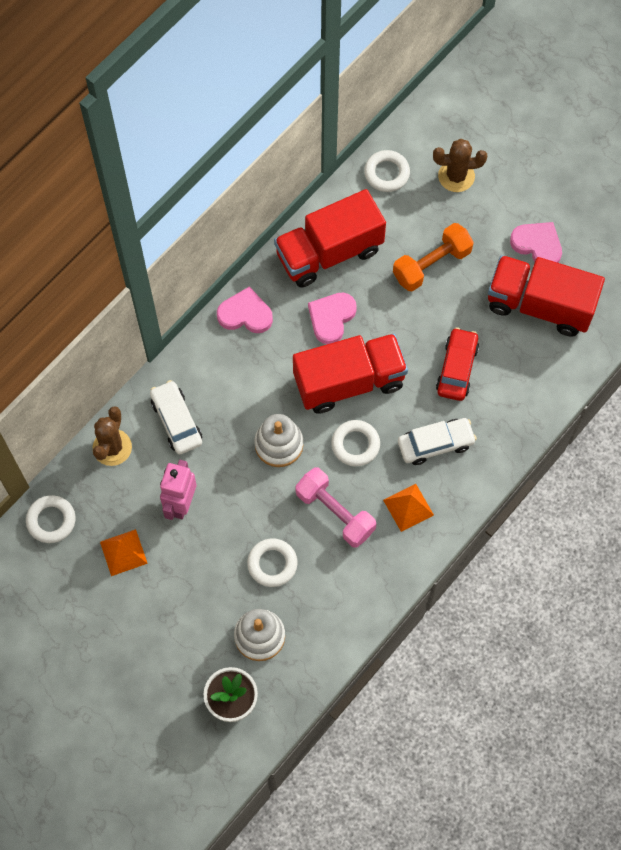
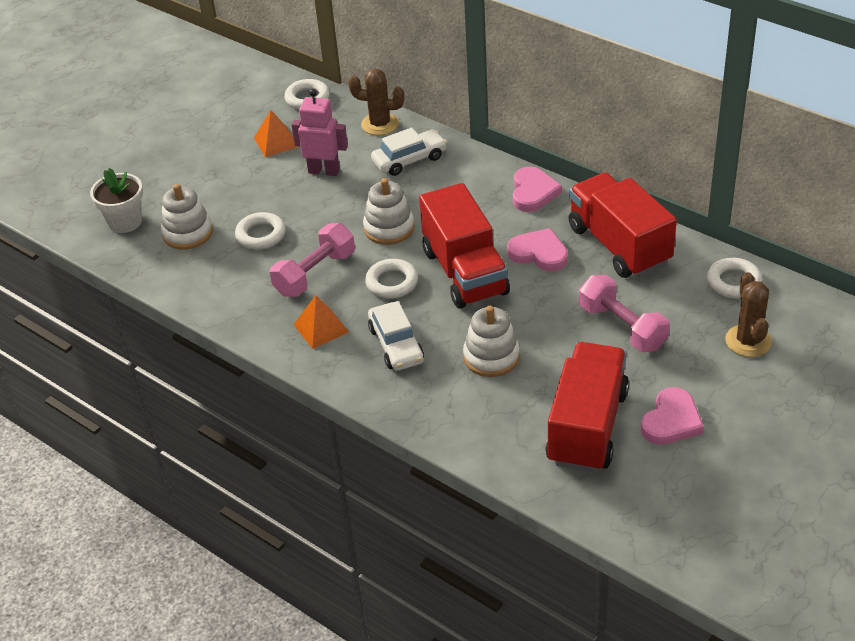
camera: 90 degrees right, 25 degrees down
(431, 264) = (622, 327): orange dumbbell -> pink dumbbell
(457, 368) = (491, 357): red car -> white stacking toy

